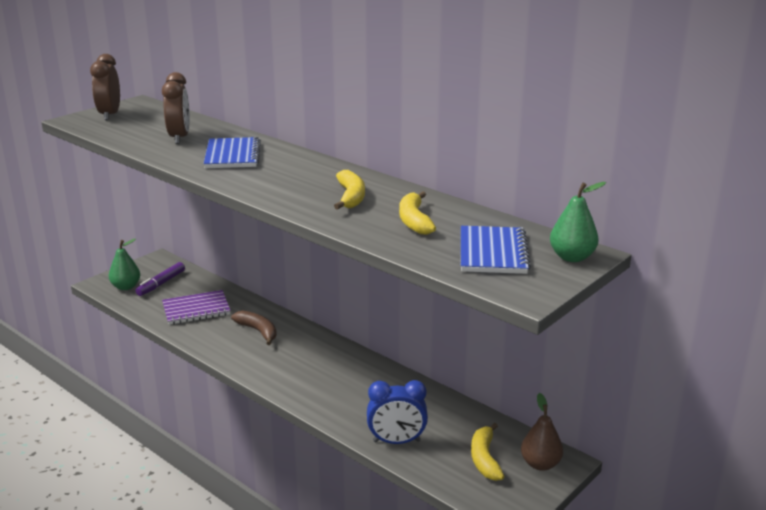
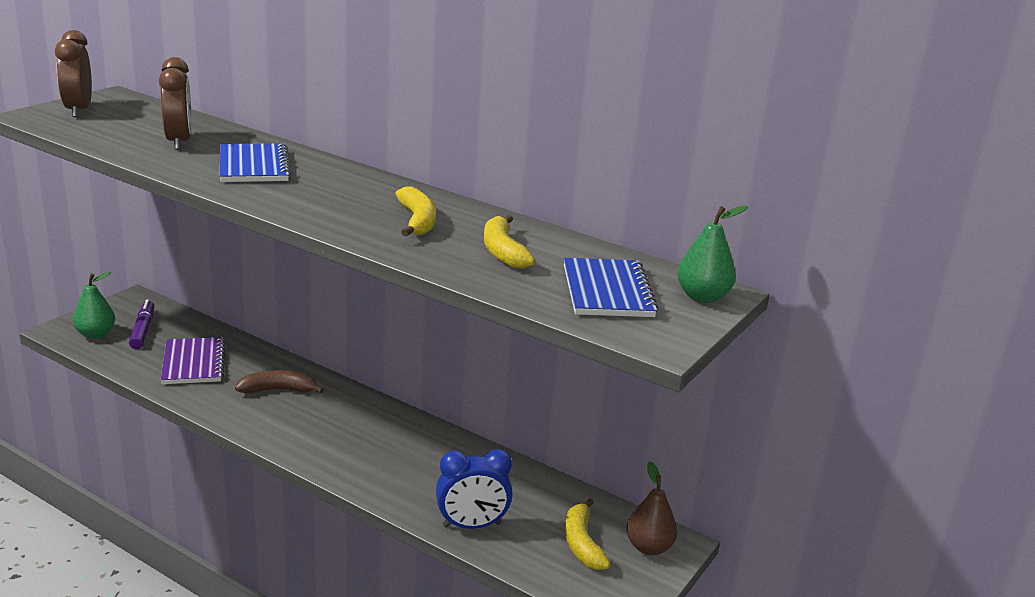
camera: 10 degrees left, 0 degrees up
(161, 284) = (143, 330): purple marker -> purple marker turned 150 degrees clockwise
(196, 309) = (193, 363): purple notebook -> purple notebook turned 75 degrees counterclockwise
(258, 331) = (278, 390): brown banana -> brown banana turned 45 degrees counterclockwise

